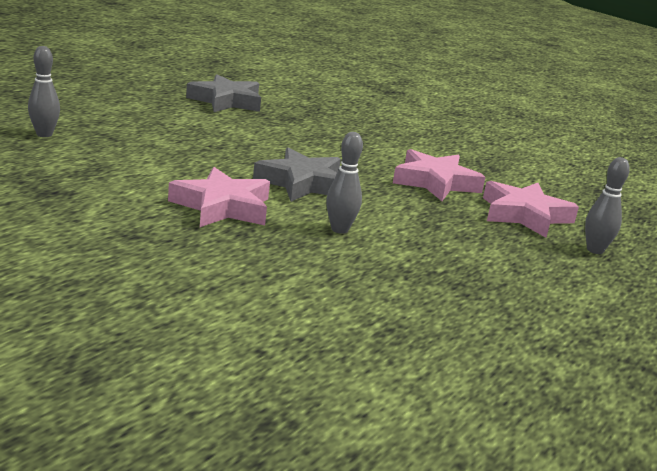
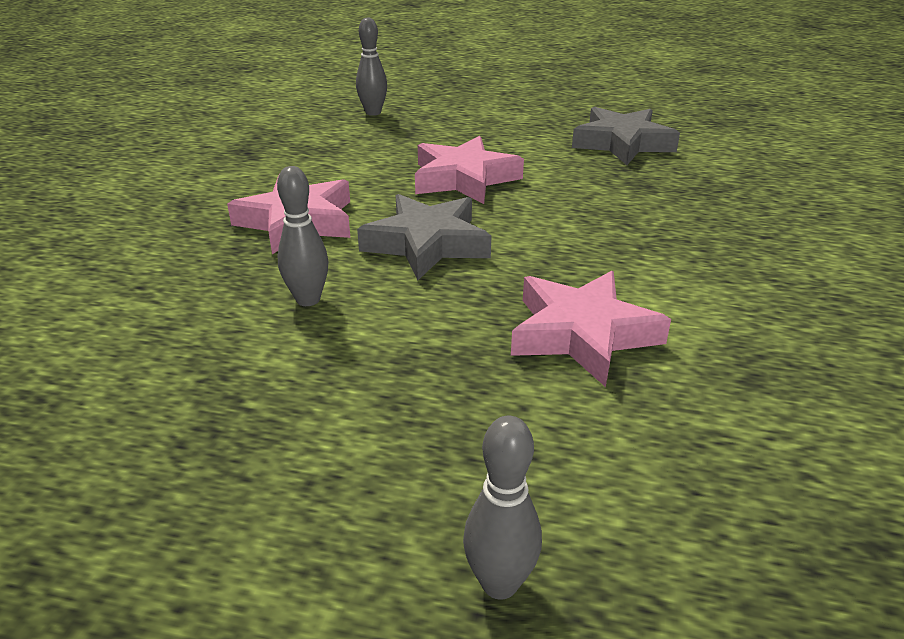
camera: 70 degrees right, 10 degrees up
(524, 215) = (566, 454): pink star -> pink star (464, 178)

